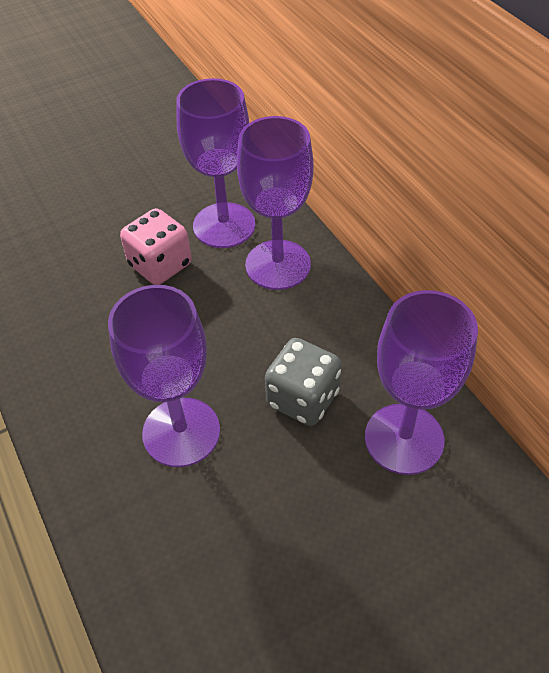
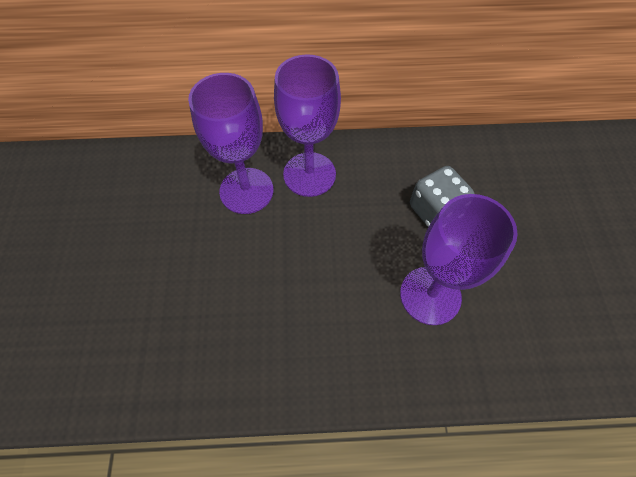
camera: 65 degrees left, 10 degrees up
(160, 265) = (260, 250): pink dice -> none
(404, 438) = (488, 172): purple goblet -> none

